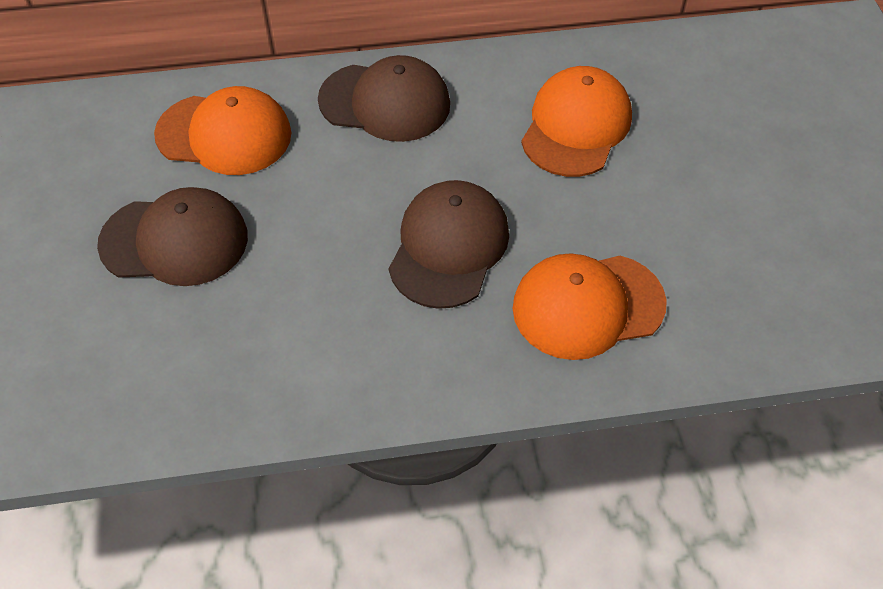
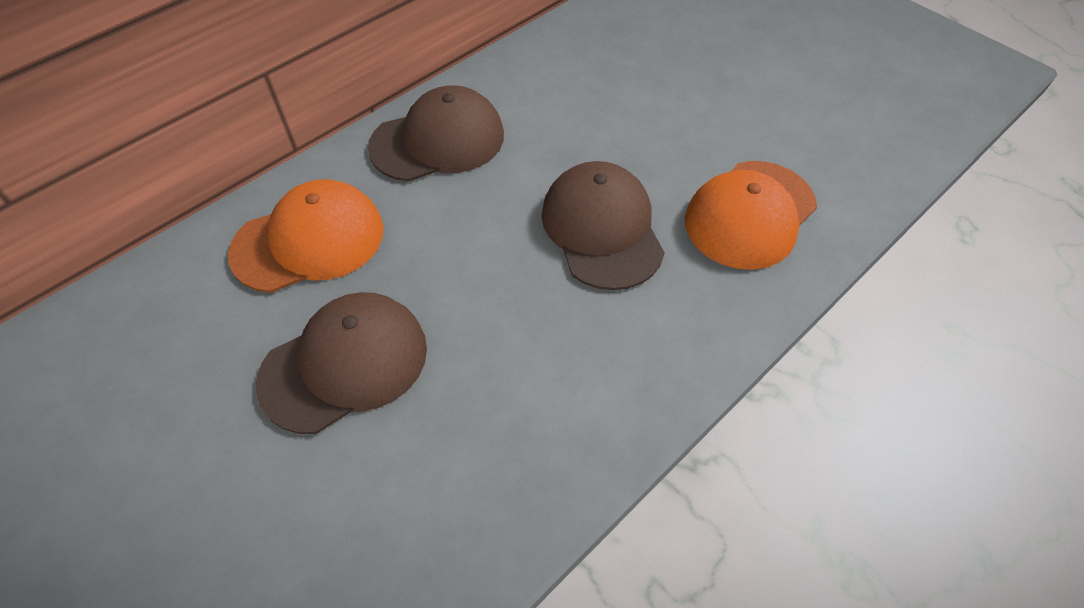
camera: 35 degrees left, 0 degrees up
(576, 126) = (611, 86): orange cap -> none

